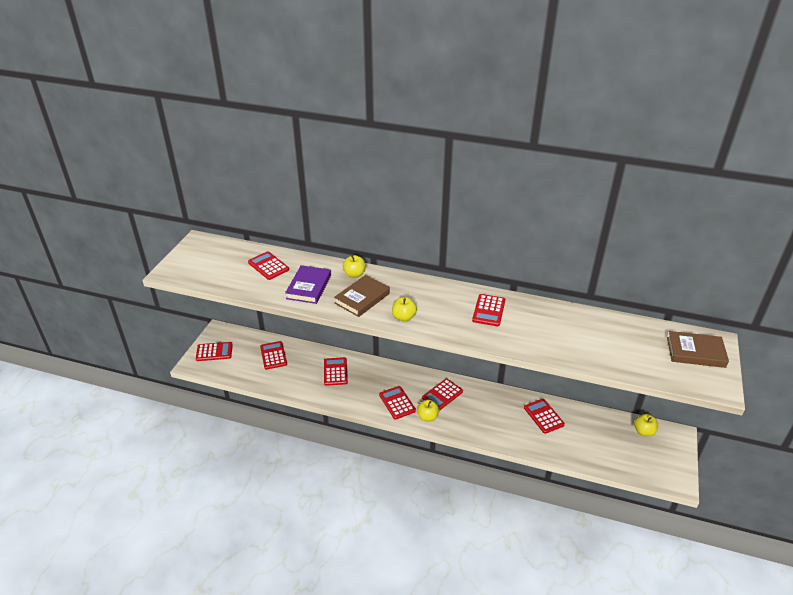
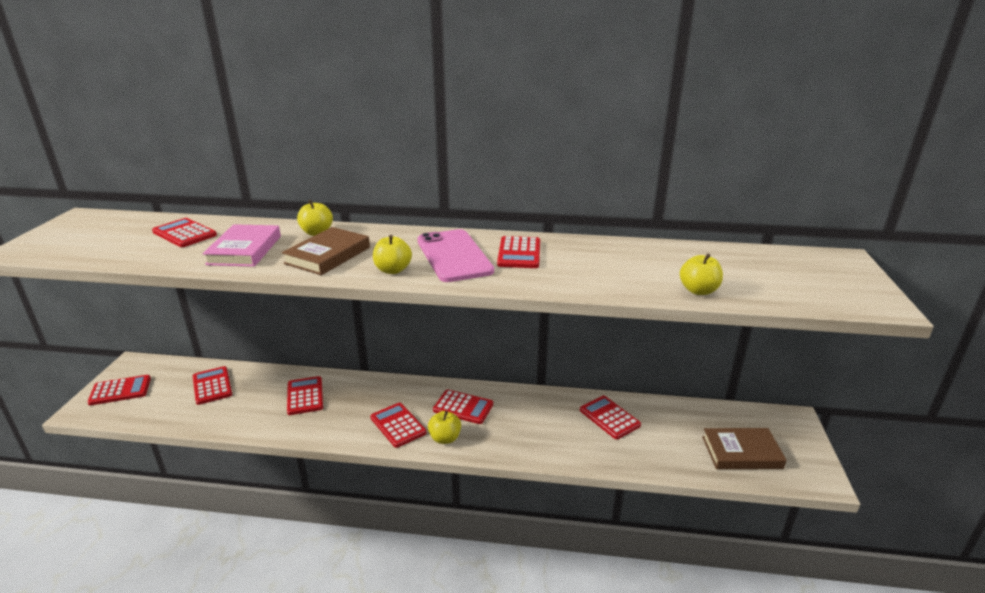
camera: 10 degrees left, 10 degrees down
(309, 287) = (245, 250): purple book -> pink book
(442, 394) = (463, 407): red calculator -> red calculator turned 105 degrees counterclockwise
(444, 308) = (454, 256): none -> pink phone
(643, 431) = (748, 420): yellow apple -> yellow apple (698, 290)
(695, 352) = (824, 271): brown book -> brown book (741, 452)

